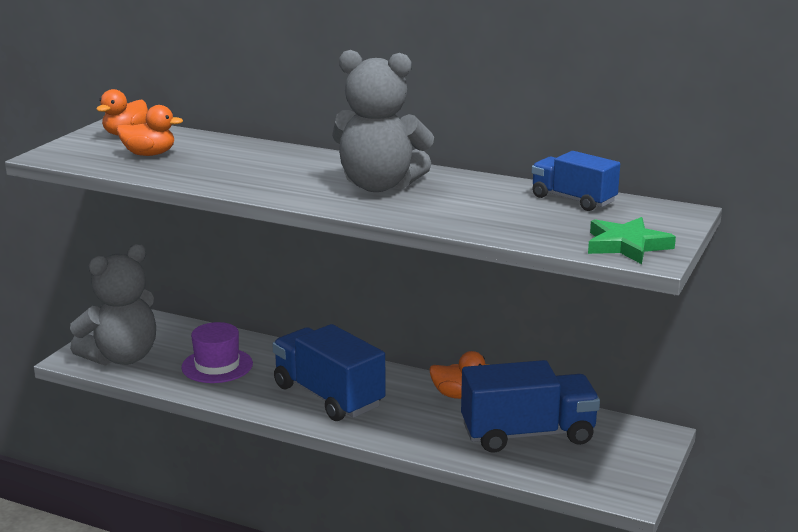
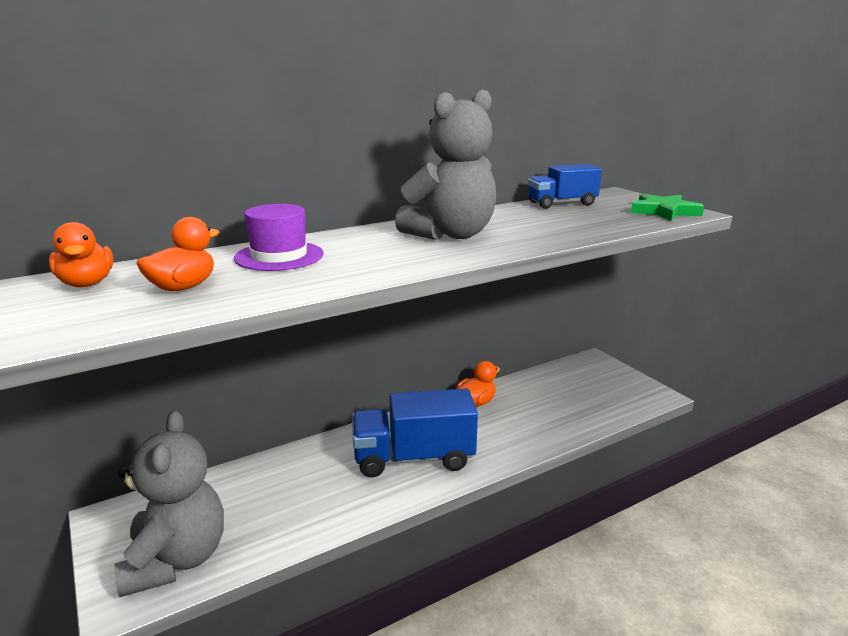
camera: 55 degrees left, 0 degrees up
(217, 366) = (284, 499): purple hat -> purple hat (279, 256)
(527, 434) = (555, 398): blue truck -> none

